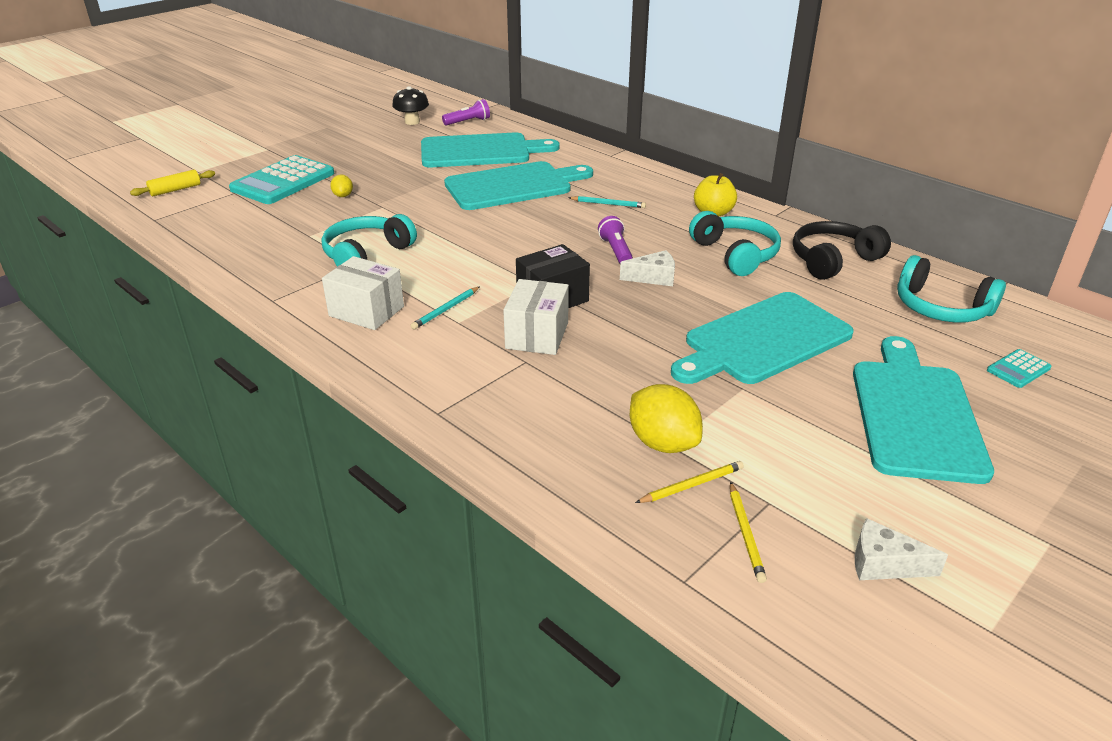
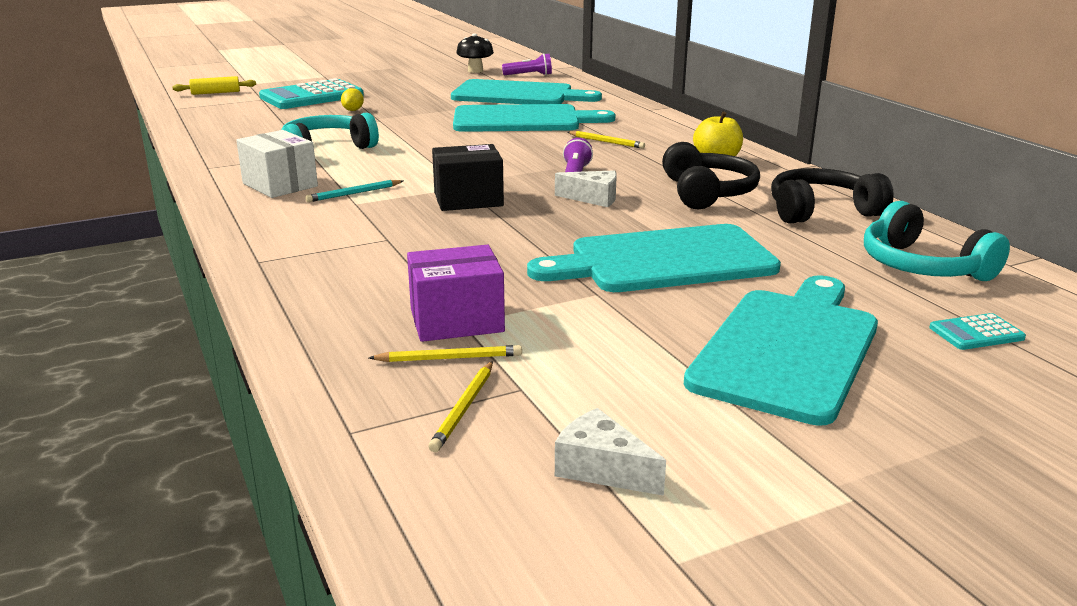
camera: 20 degrees right, 10 degrees down
(537, 335) = (421, 223): white box -> none
(608, 204) = (606, 142): turquoise pencil -> yellow pencil
(662, 443) = (456, 320): yellow lemon -> purple box
(735, 254) = (707, 193): turquoise headphones -> black headphones

